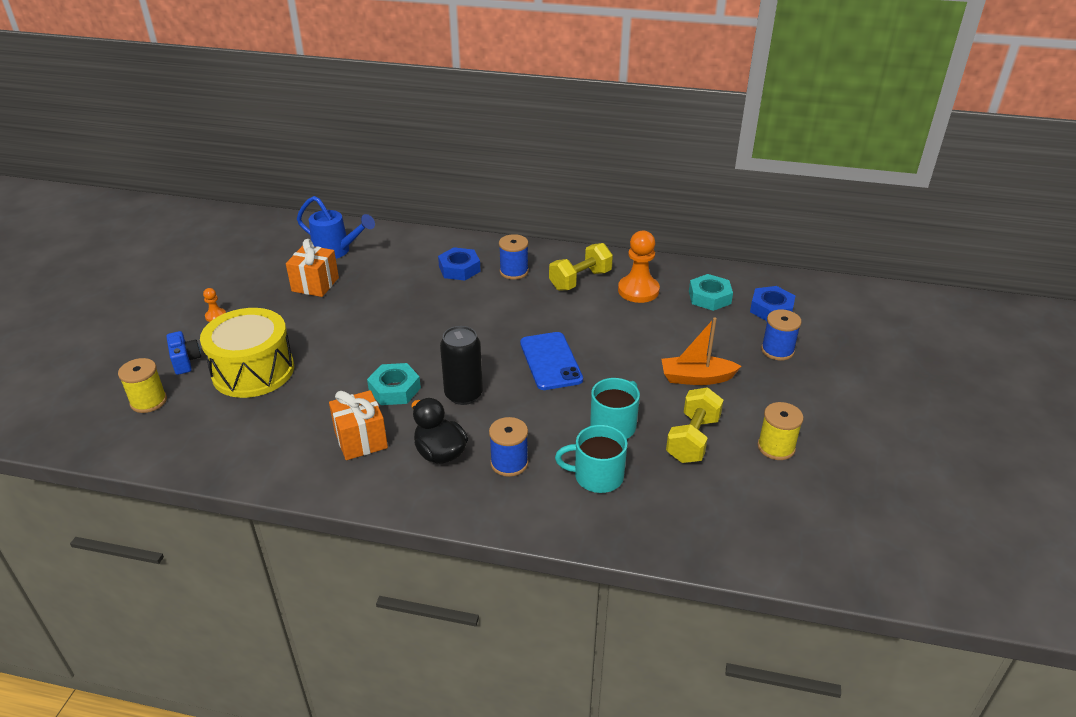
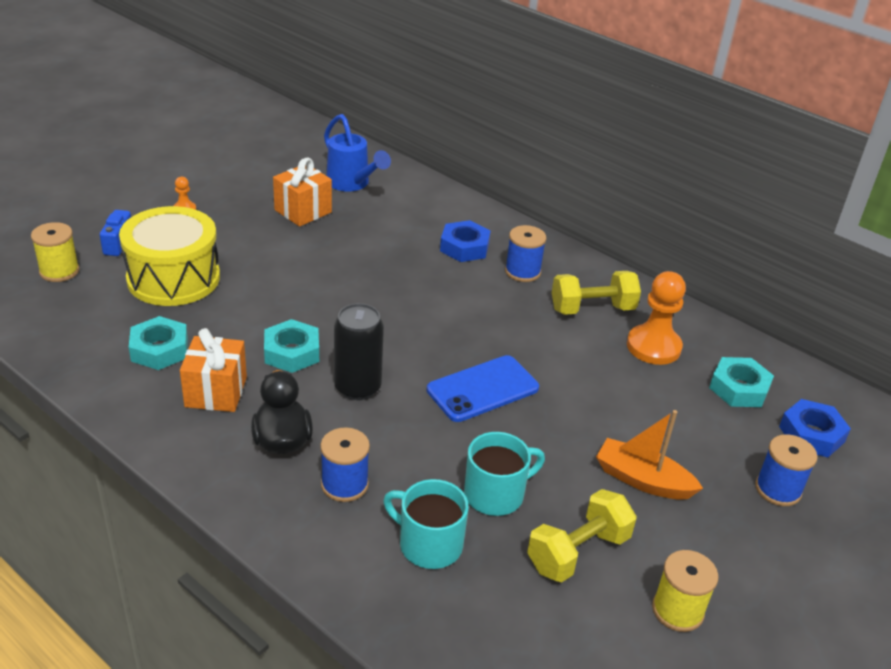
camera: 25 degrees right, 0 degrees up
(289, 427) = (159, 349): none -> turquoise nut
(550, 361) = (482, 389): blue phone -> blue phone turned 45 degrees clockwise

